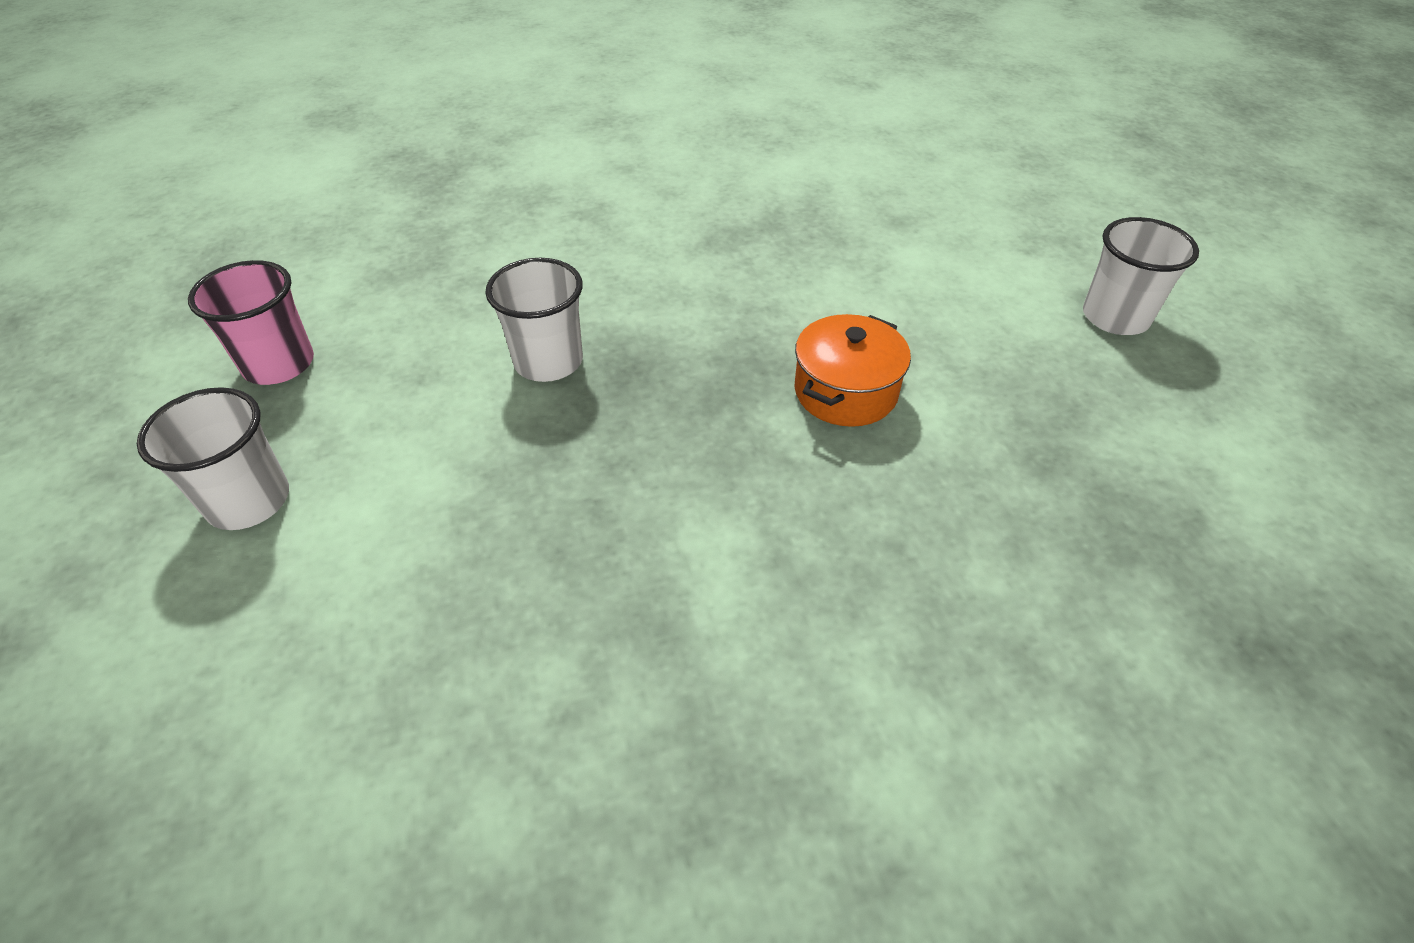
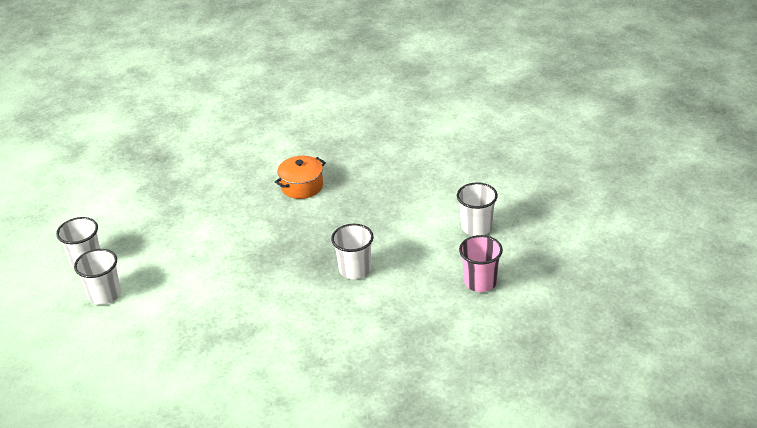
camera: 165 degrees left, 10 degrees down
(845, 391) = (231, 242): orange pot -> orange pot (302, 186)
(1014, 266) = (104, 295): none -> white cup

